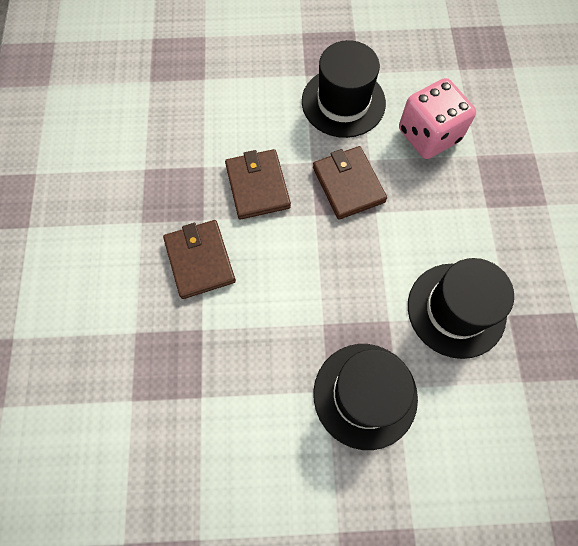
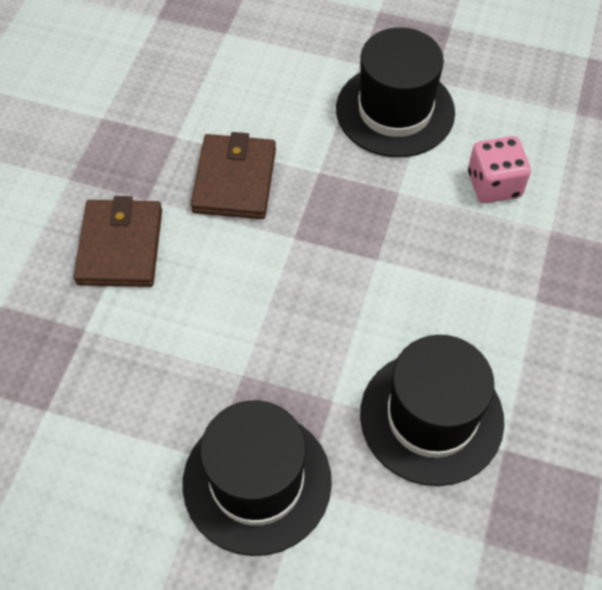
camera: 20 degrees right, 10 degrees down
(348, 184) = (355, 214): brown wallet -> none
(428, 135) = (494, 184): pink dice -> pink dice, size x0.66

